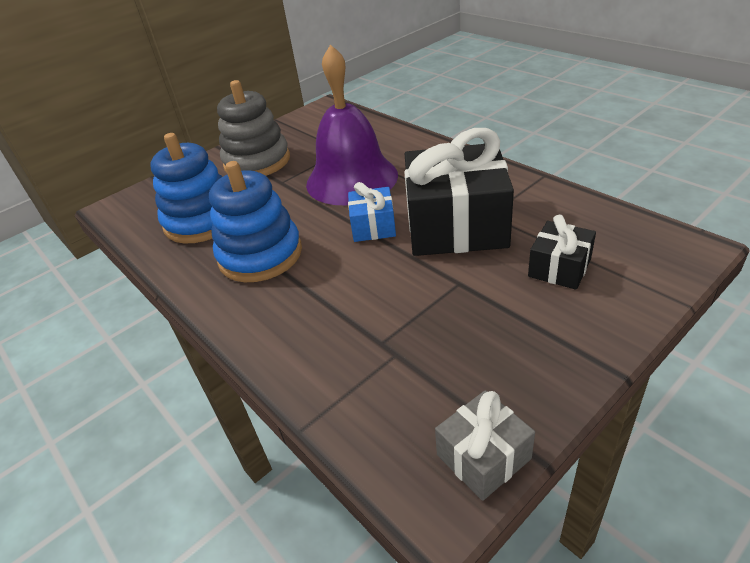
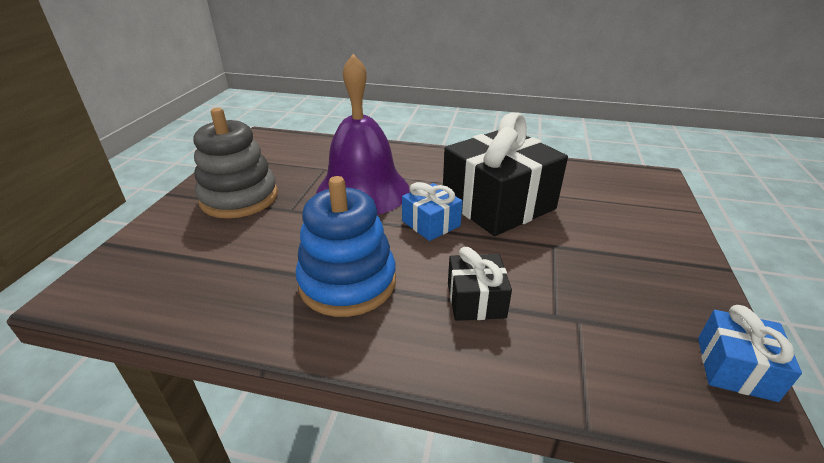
camera: 40 degrees left, 5 degrees down
(202, 220) = (234, 270): blue stacking toy -> none
(483, 457) = (735, 368): grey gift -> blue gift
(559, 268) = (604, 212): black gift -> black gift (476, 300)

